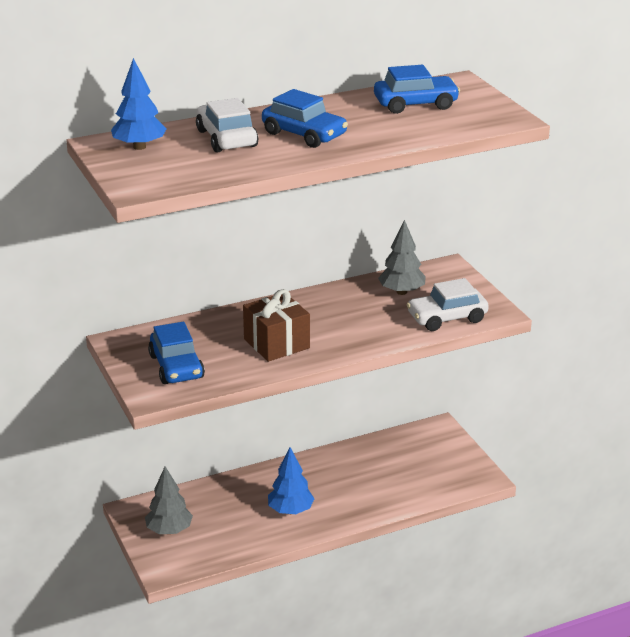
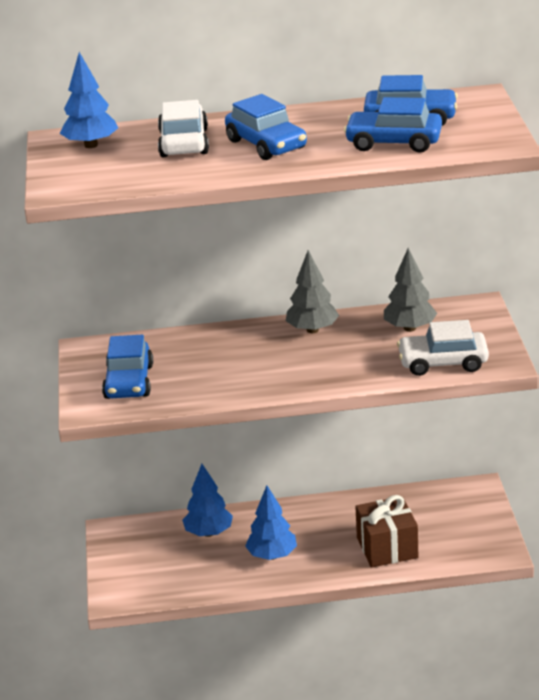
camera: 20 degrees right, 0 degrees up
(169, 530) = (138, 557): grey tree -> grey tree (312, 330)
(224, 499) = (209, 533): none -> blue tree
(276, 343) = (244, 369): brown gift -> brown gift (387, 548)
(416, 124) = (394, 142): none -> blue car

